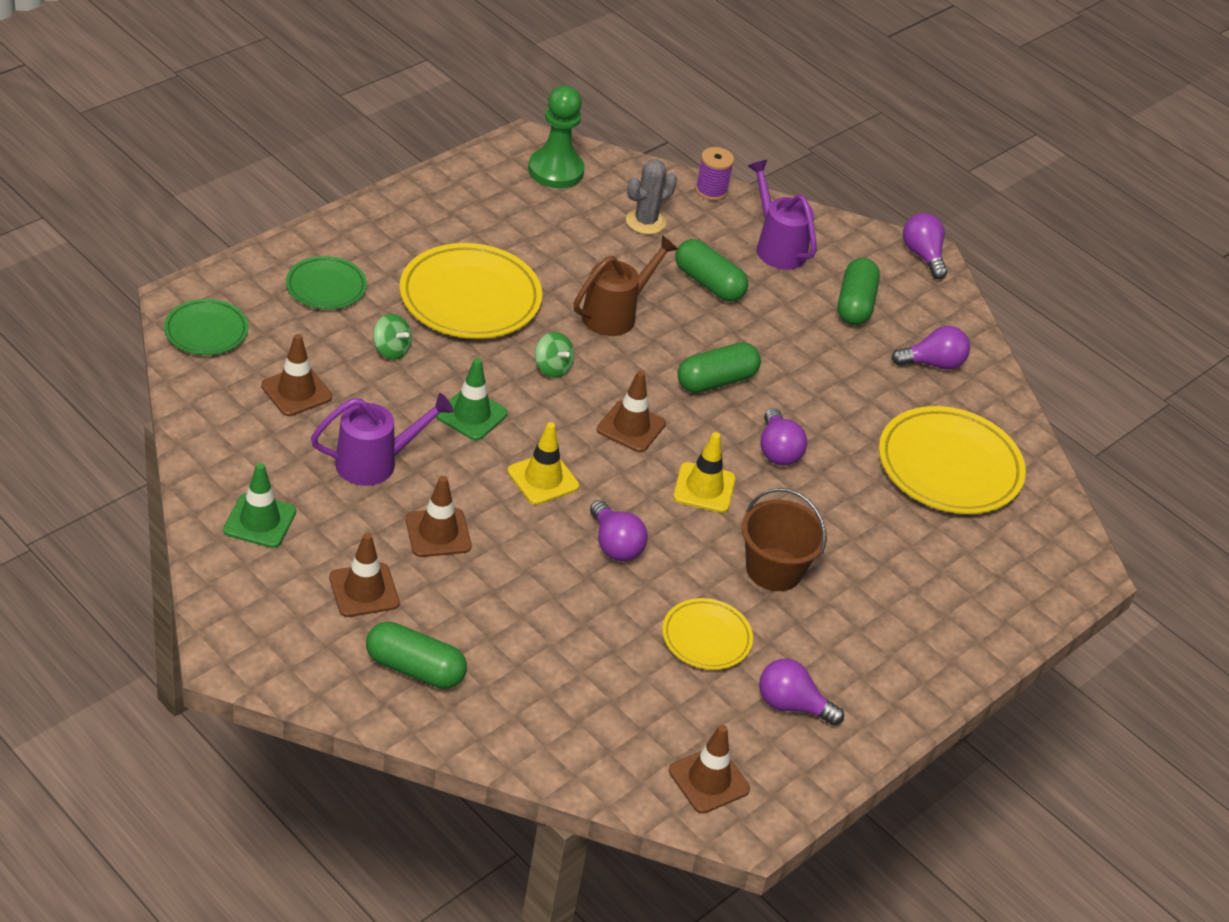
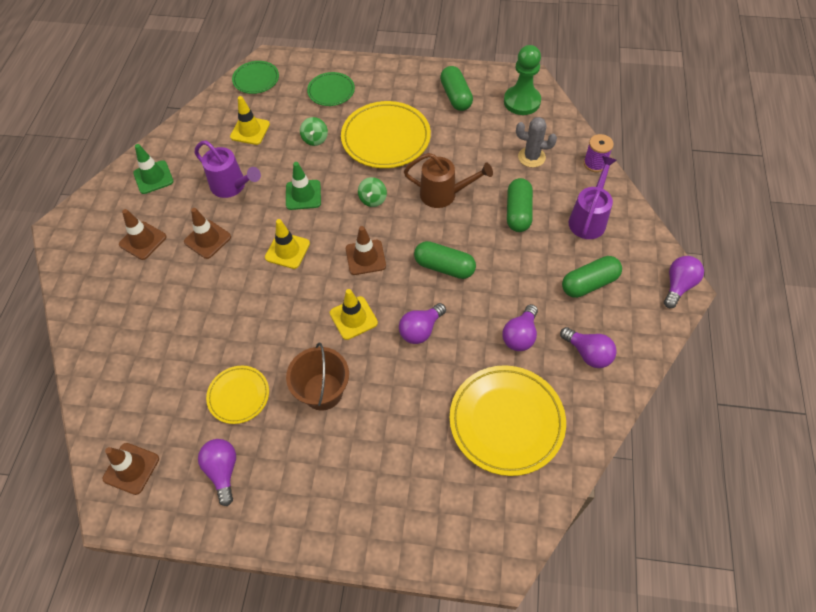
camera: 60 degrees right, 15 degrees up
(296, 391) = (250, 130): brown traffic cone -> yellow traffic cone
(415, 668) = (107, 293): green capsule -> green capsule (456, 96)
(615, 545) = (269, 310): purple light bulb -> purple light bulb (520, 335)

